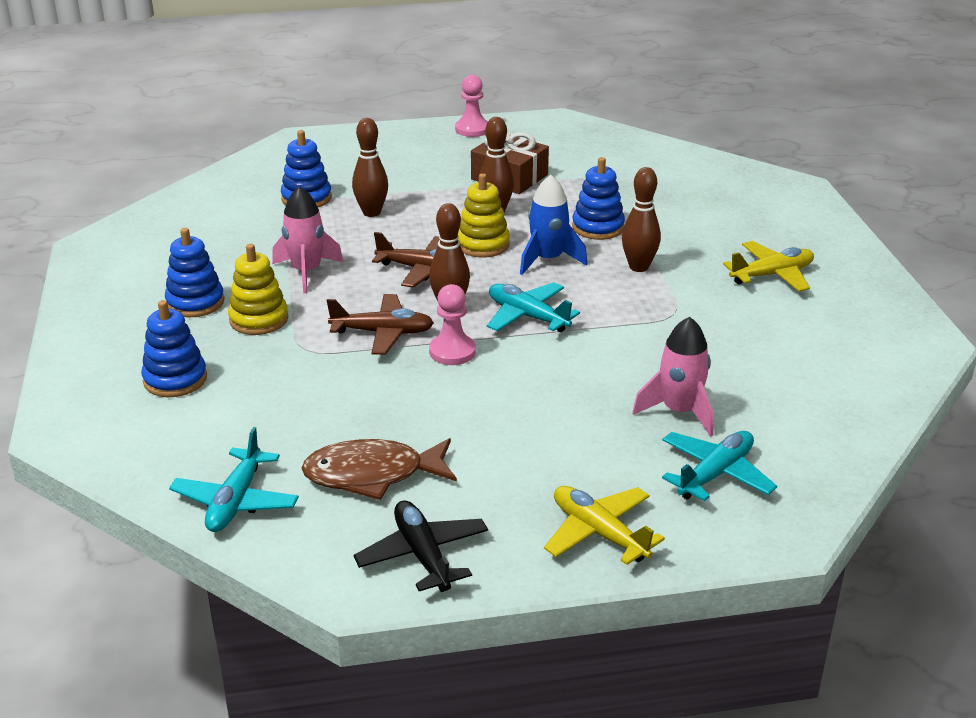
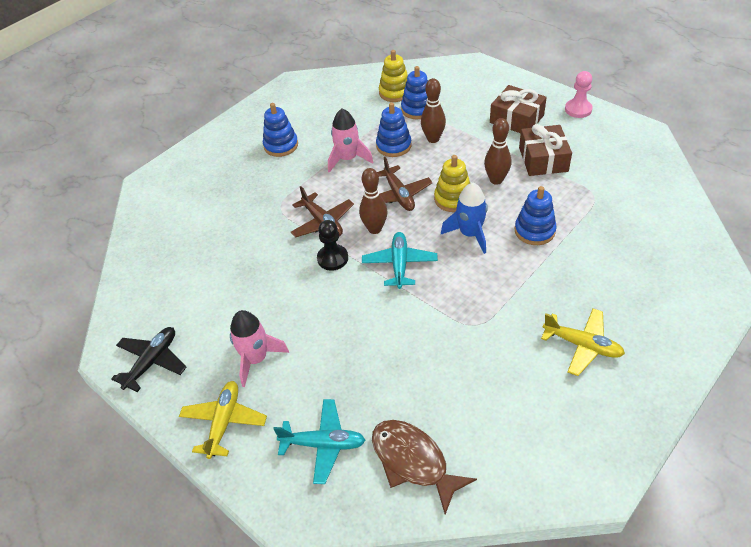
camera: 55 degrees right, 15 degrees up
(175, 379) = (214, 185): blue stacking toy -> blue stacking toy (393, 146)
(236, 501) = (141, 270): turquoise plane -> none
(259, 319) = (288, 174): yellow stacking toy -> yellow stacking toy (395, 92)
(373, 474) = (199, 301): brown fish -> brown fish (413, 461)
(427, 160) = (516, 119): none -> brown gift
(452, 352) = (332, 258): pink pawn -> black pawn
(639, 267) = (511, 277): brown bowling pin -> none
(679, 411) = (371, 390): pink rocket -> pink rocket (256, 359)

